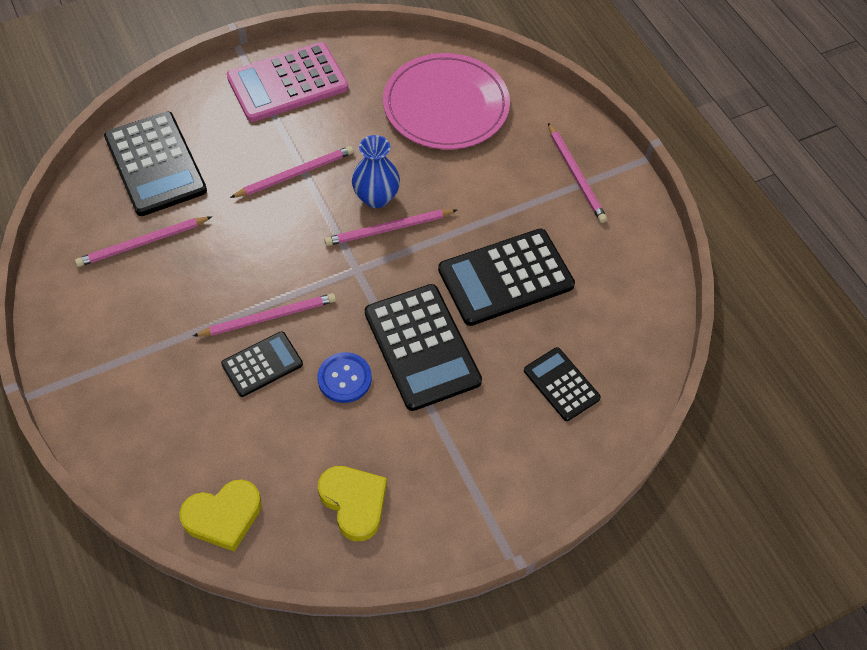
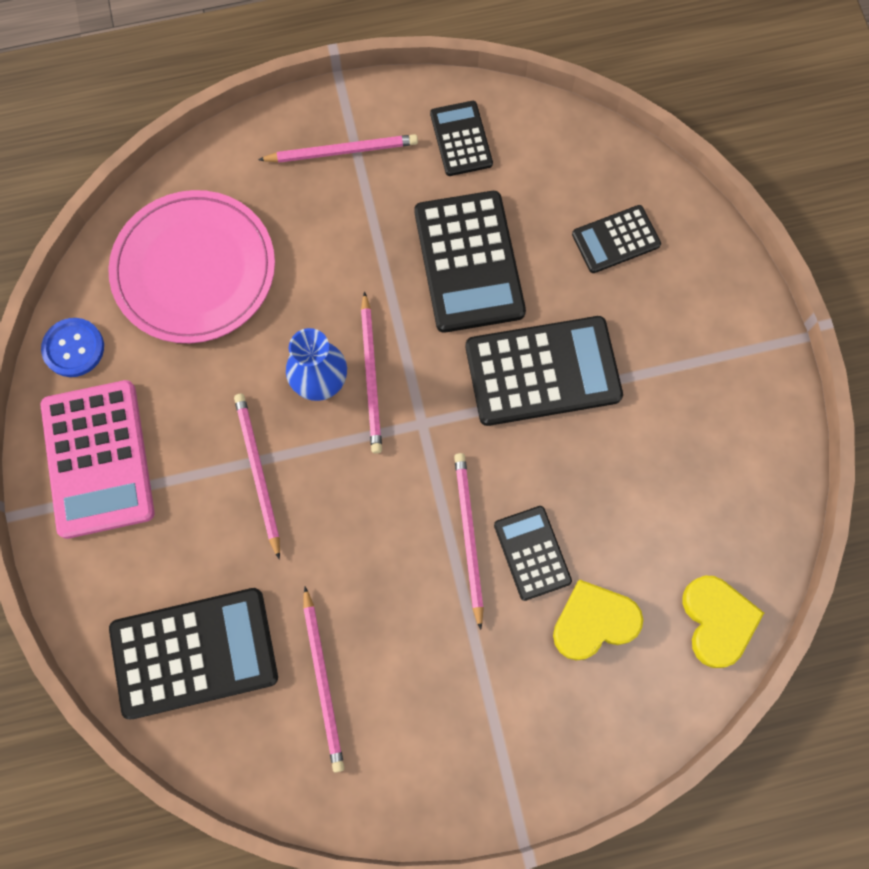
camera: 75 degrees left, 15 degrees up
(344, 378) = (568, 463): blue button -> blue button (73, 348)
(354, 502) = (720, 479): yellow heart -> yellow heart (594, 622)
(617, 253) = (461, 139): none -> black calculator

